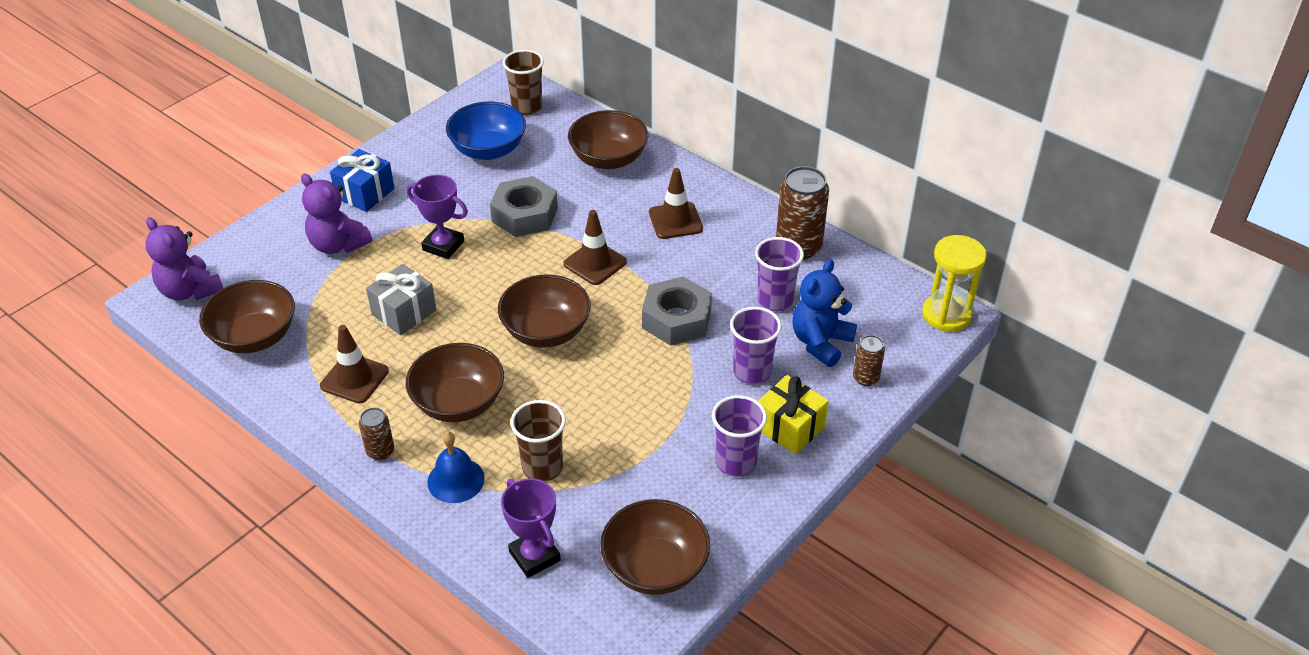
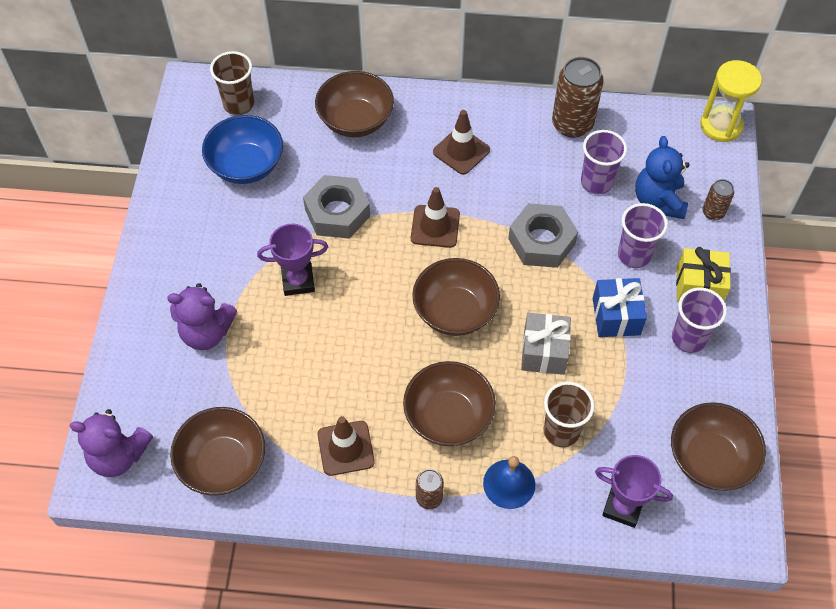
camera: 35 degrees left, 15 degrees up
(365, 193) = (180, 268): blue gift -> blue gift (616, 316)
(404, 312) = (326, 363): grey gift -> grey gift (544, 352)

